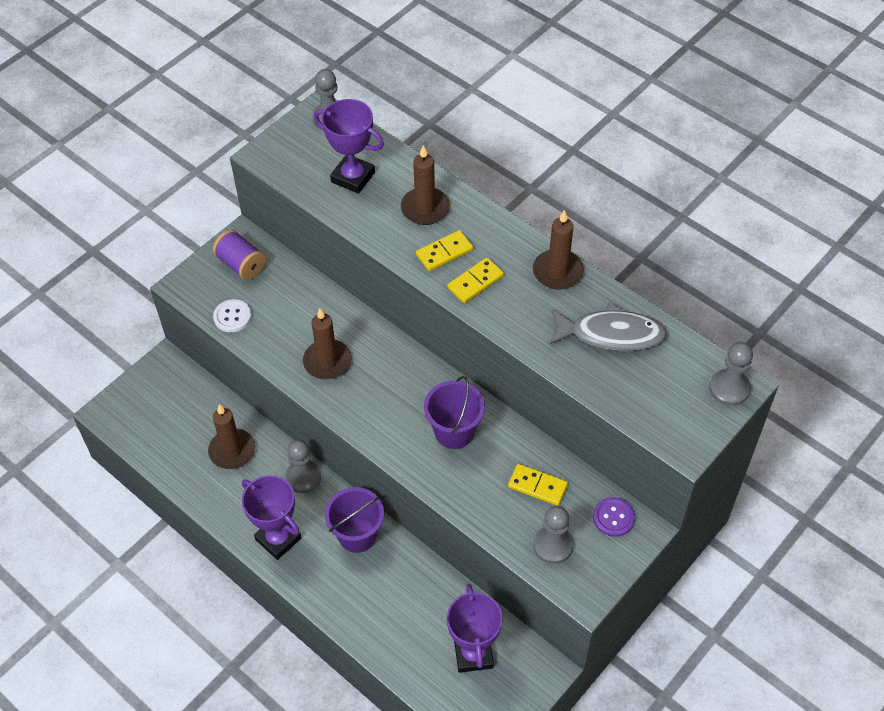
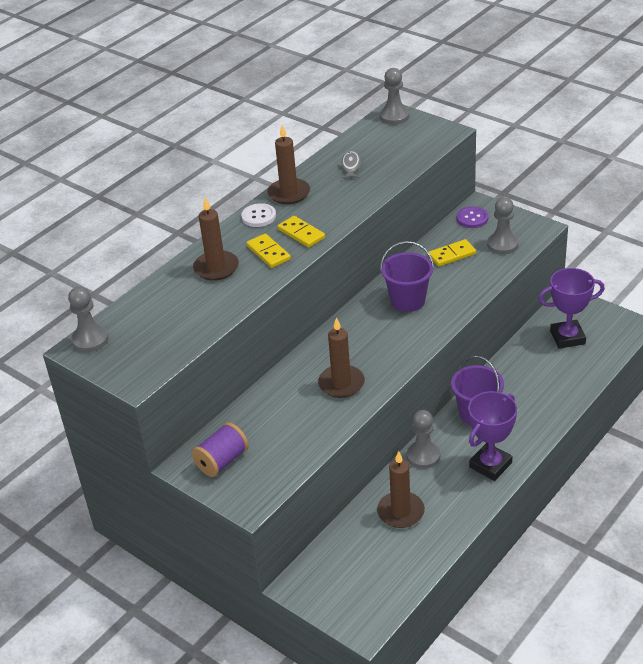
camera: 90 degrees left, 15 degrees down
(232, 317) = (290, 458): white button -> white button (258, 216)
(353, 177) = (173, 315): purple trophy -> none
(537, 486) = (452, 255): yellow domino -> yellow domino turned 45 degrees clockwise
(611, 334) = (350, 166): grey fish -> grey fish, size x0.51

